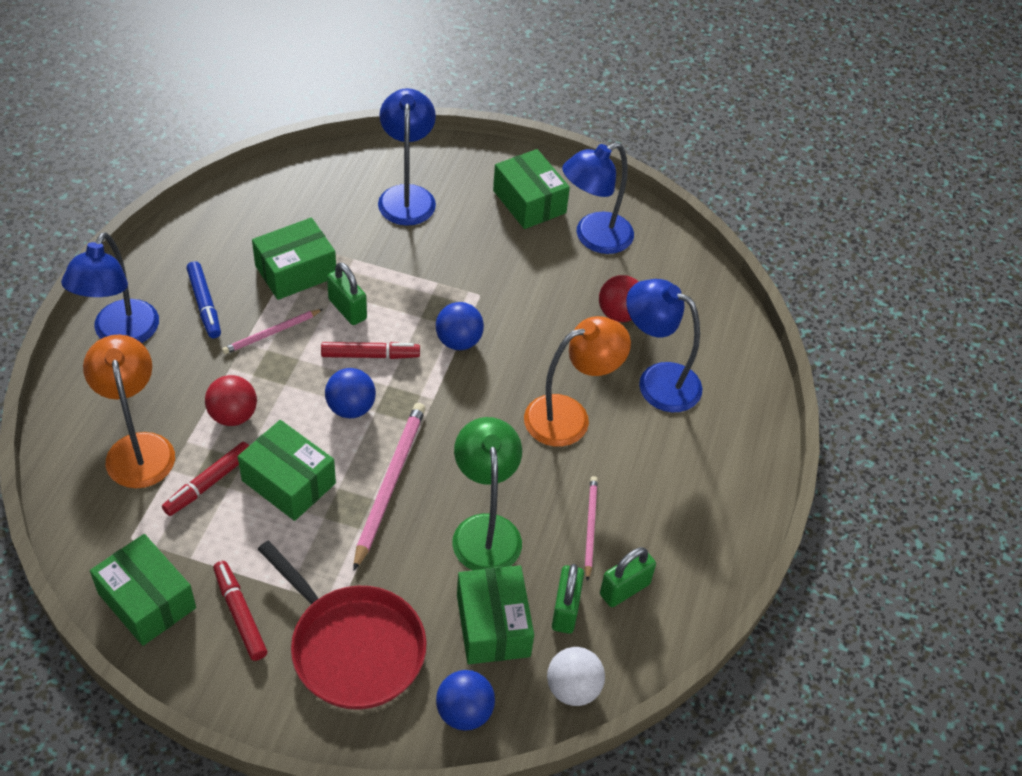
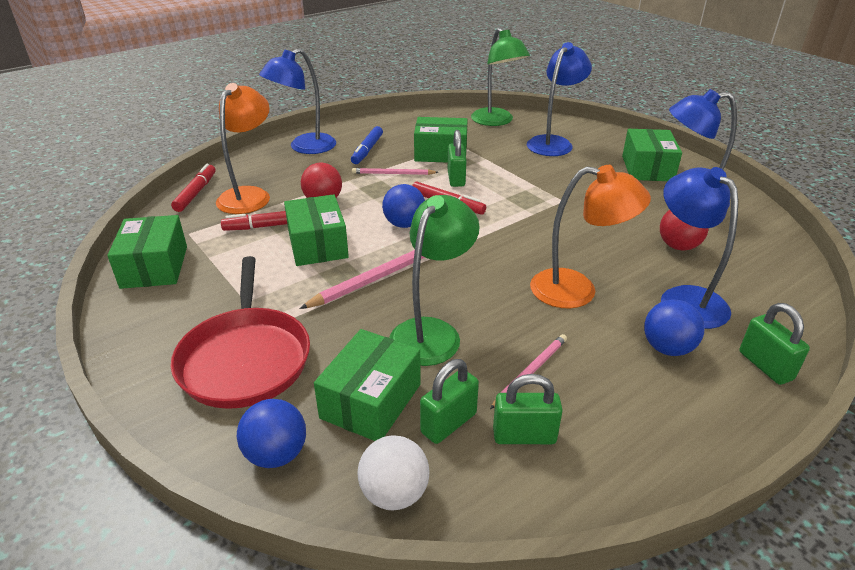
camera: 40 degrees right, 15 degrees down
(240, 614) = (197, 300): red marker -> red marker (196, 193)
(314, 180) = (496, 121): none -> green lamp
(458, 341) = (522, 218): blue ball -> blue ball (667, 348)
(747, 426) = (765, 366): none -> green padlock

